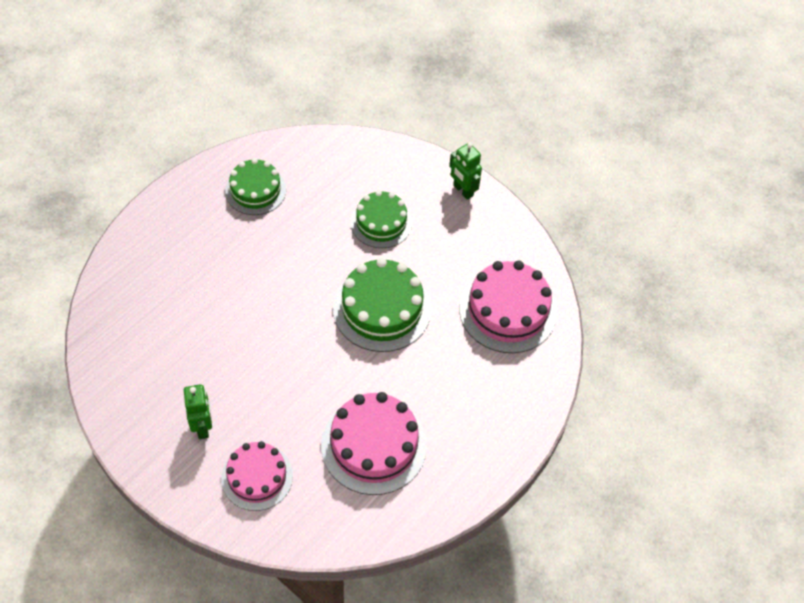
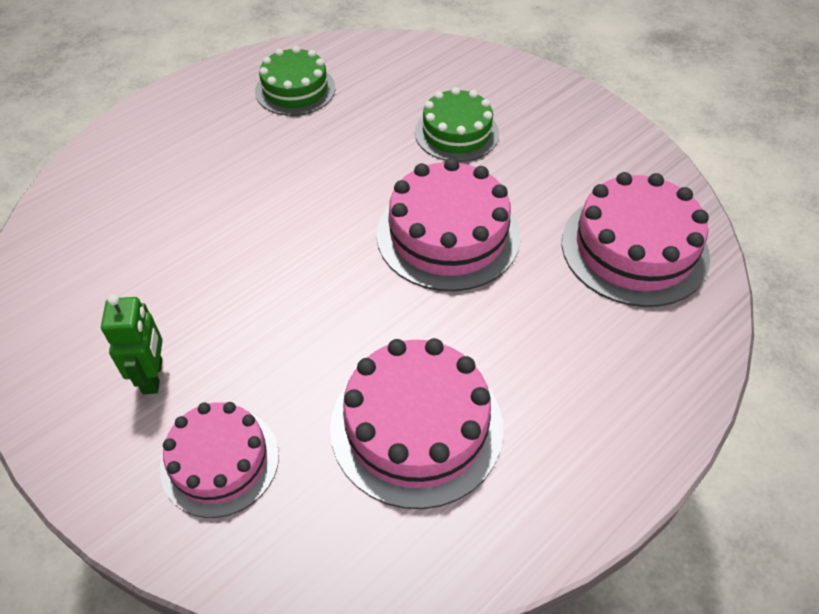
camera: 10 degrees right, 5 degrees down
(382, 309) = (448, 235): green cake -> pink cake
(463, 191) = (570, 104): green robot -> none

